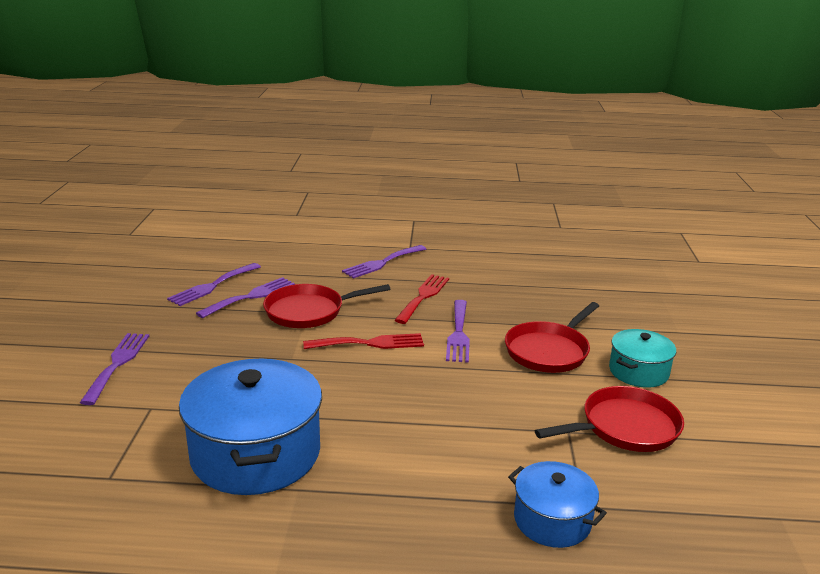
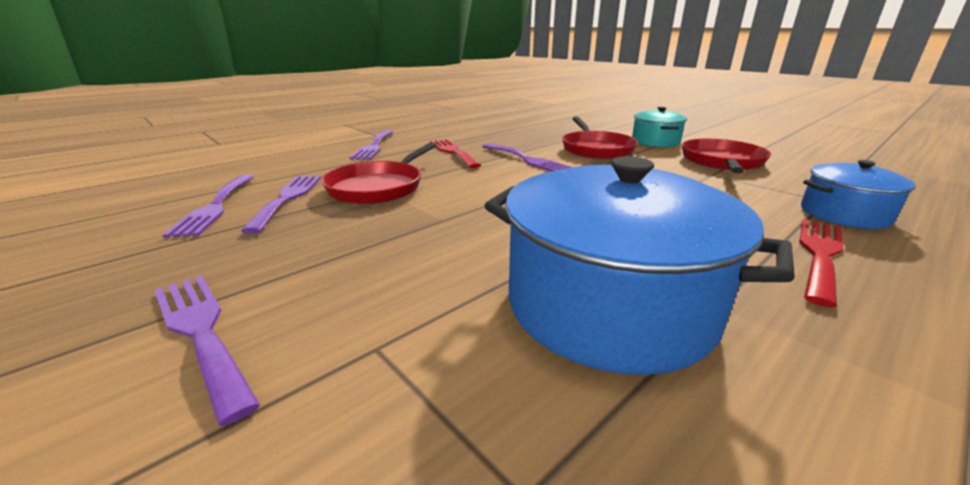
camera: 45 degrees left, 0 degrees up
(370, 343) = (483, 185): red fork -> red fork (820, 254)

